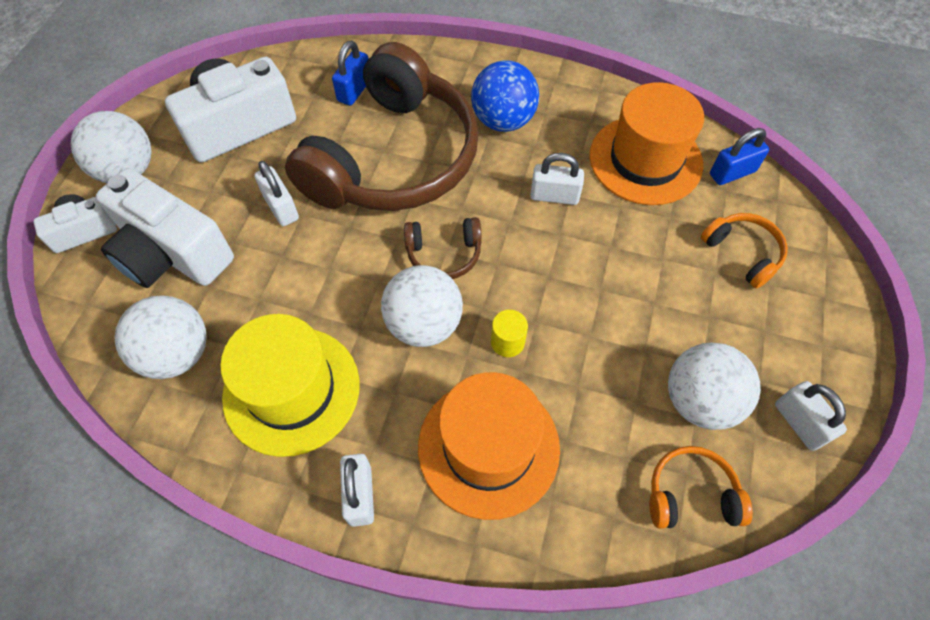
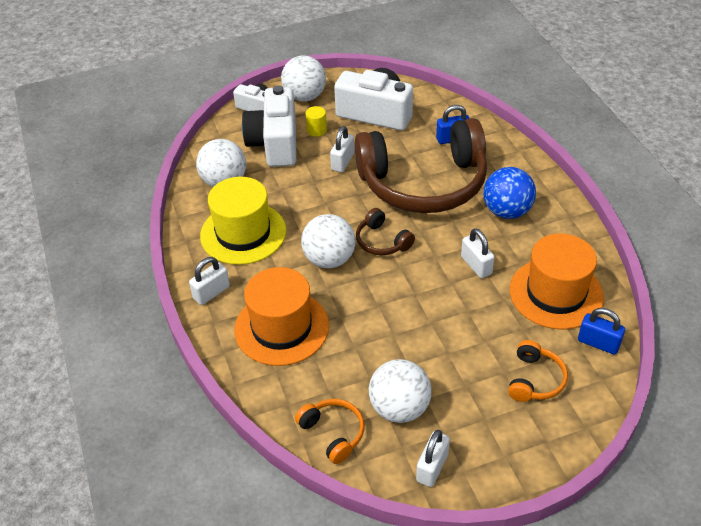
camera: 55 degrees right, 15 degrees down
(507, 342) = (352, 300): yellow cylinder -> yellow cylinder (316, 130)

